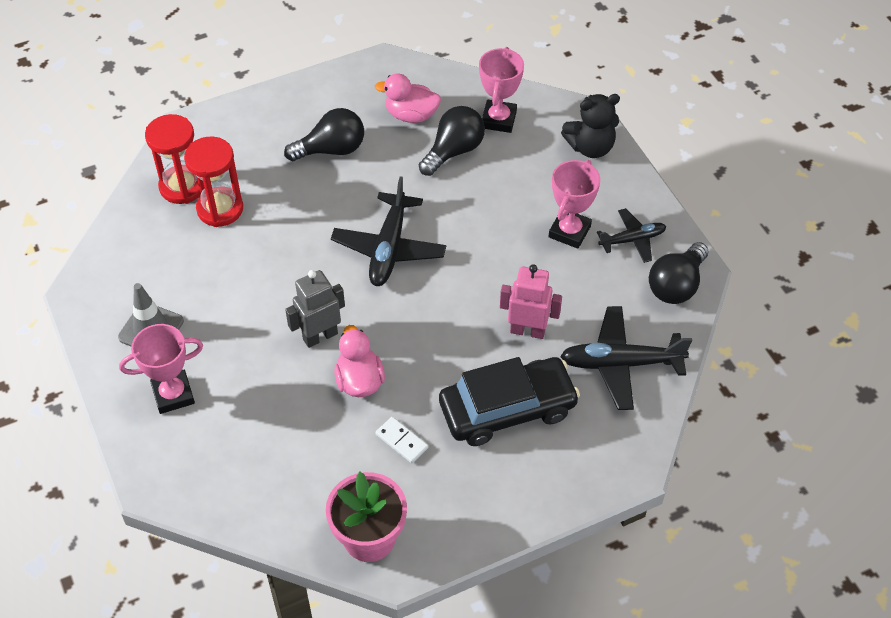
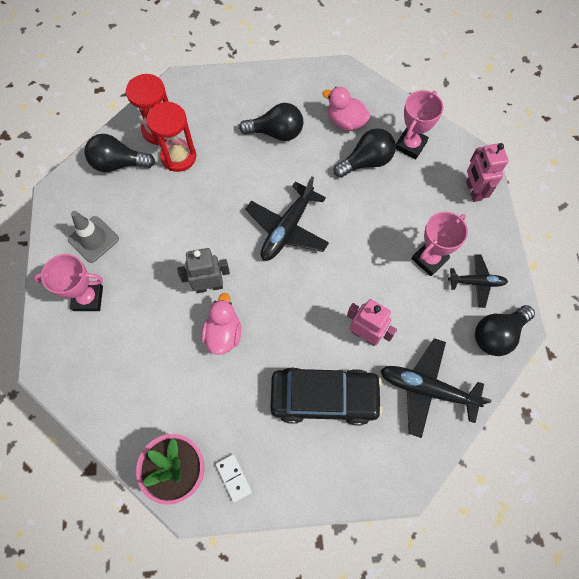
camera: 20 degrees right, 15 degrees up
(146, 237) = (118, 163): none -> black light bulb
(402, 441) = (235, 396): white domino -> white domino (234, 478)
(590, 147) = (473, 191): black teddy bear -> pink robot

